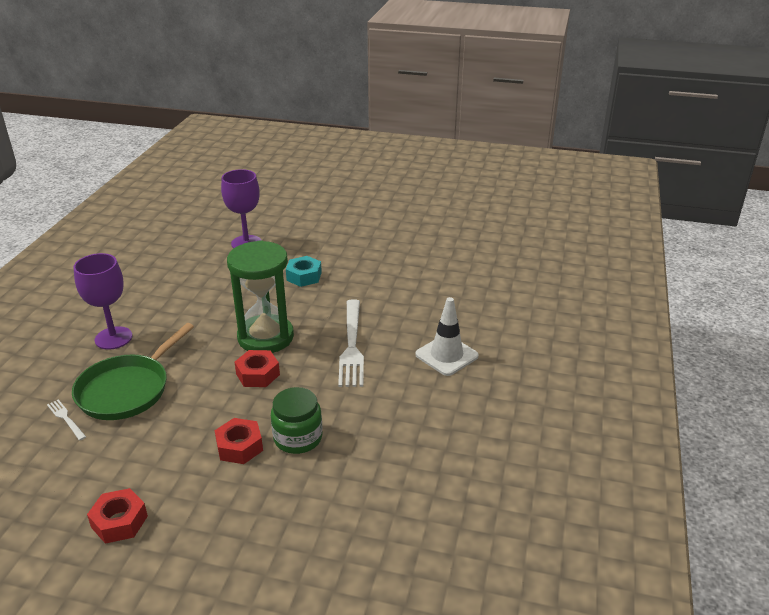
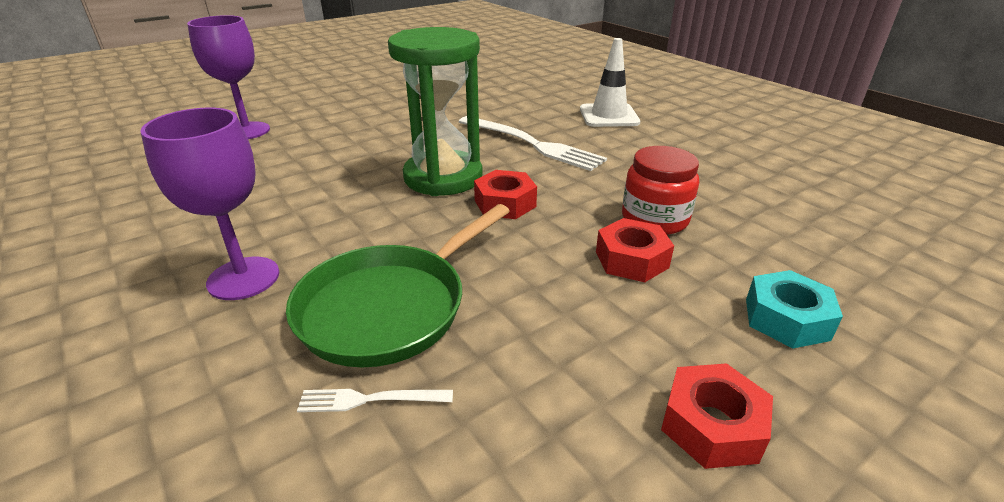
camera: 50 degrees left, 0 degrees up
(127, 389) = (389, 307): green pan -> green pan turned 60 degrees clockwise
(298, 438) = (654, 219): green jar -> red jar
(304, 276) = (373, 126): turquoise nut -> turquoise nut (786, 319)

